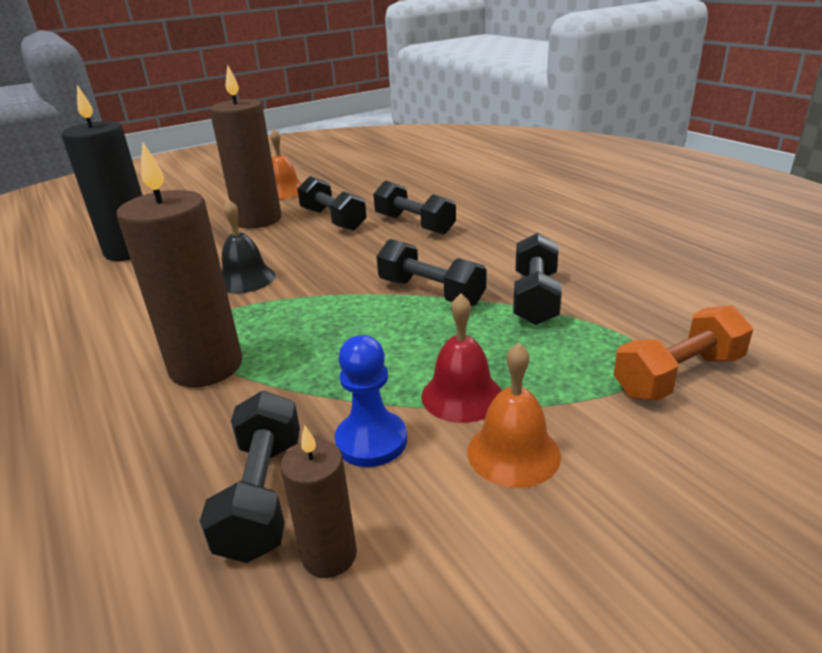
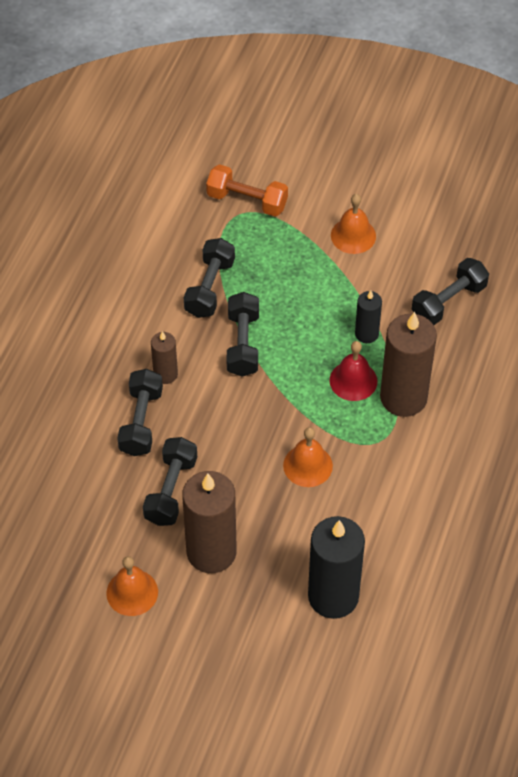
camera: 130 degrees left, 25 degrees up
(246, 279) = (308, 465): black bell -> orange bell
(326, 380) = (366, 334): none -> black candle
(329, 555) = (451, 261): brown candle -> brown candle (165, 374)
(371, 441) = (389, 287): blue pawn -> none
(462, 395) = (331, 272): red bell -> red bell (353, 380)
(535, 298) = (210, 288): black dumbbell -> black dumbbell turned 45 degrees counterclockwise

